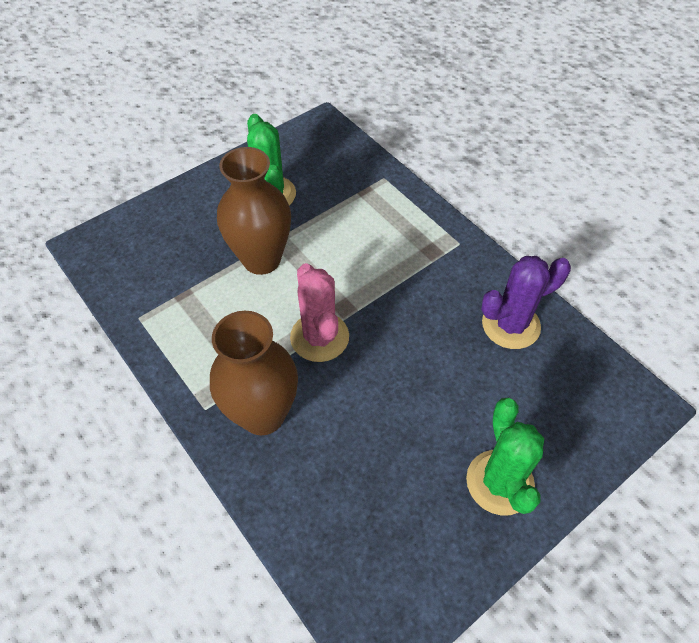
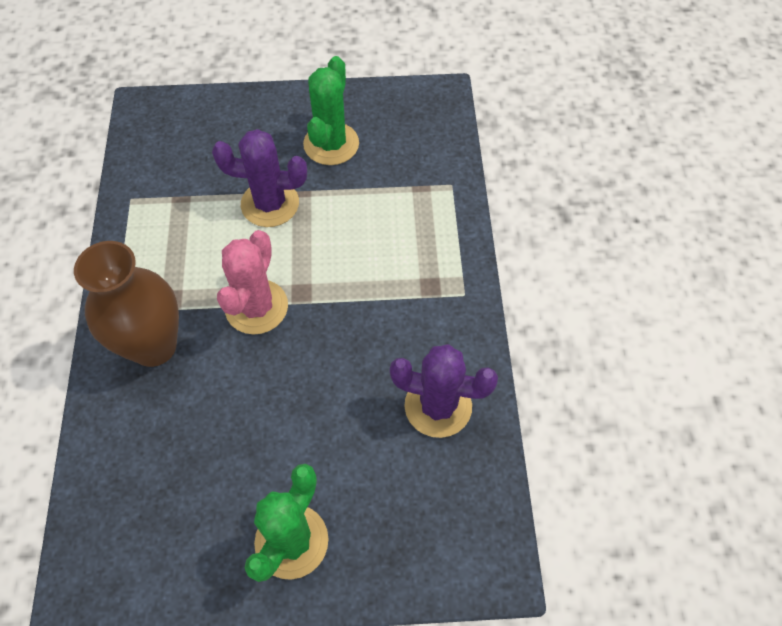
camera: 35 degrees right, 5 degrees up
(261, 259) = (270, 204): brown vase -> purple cactus

